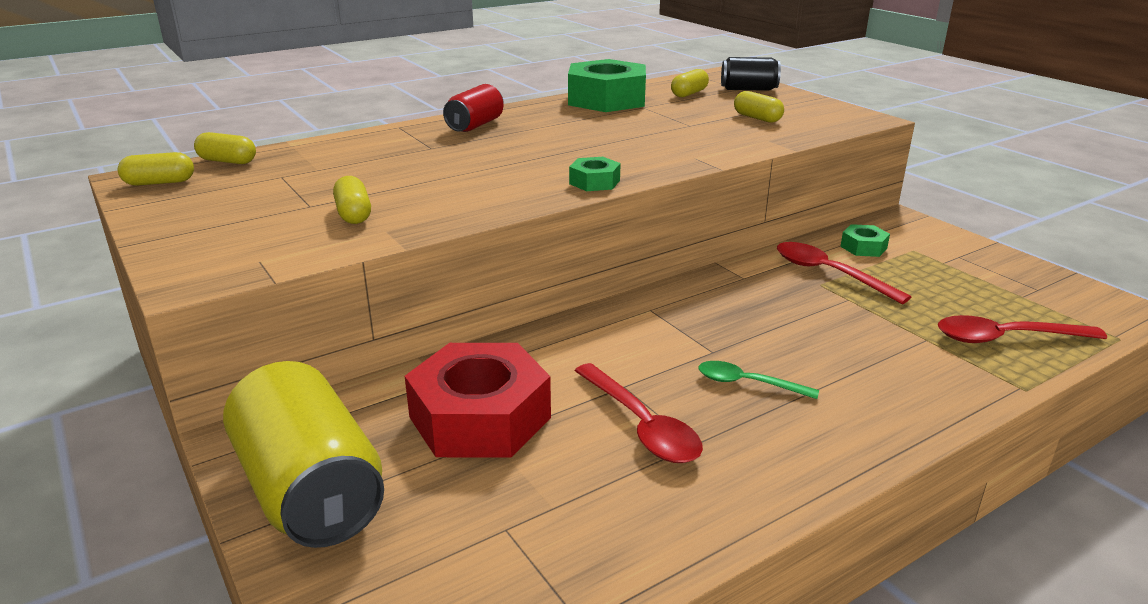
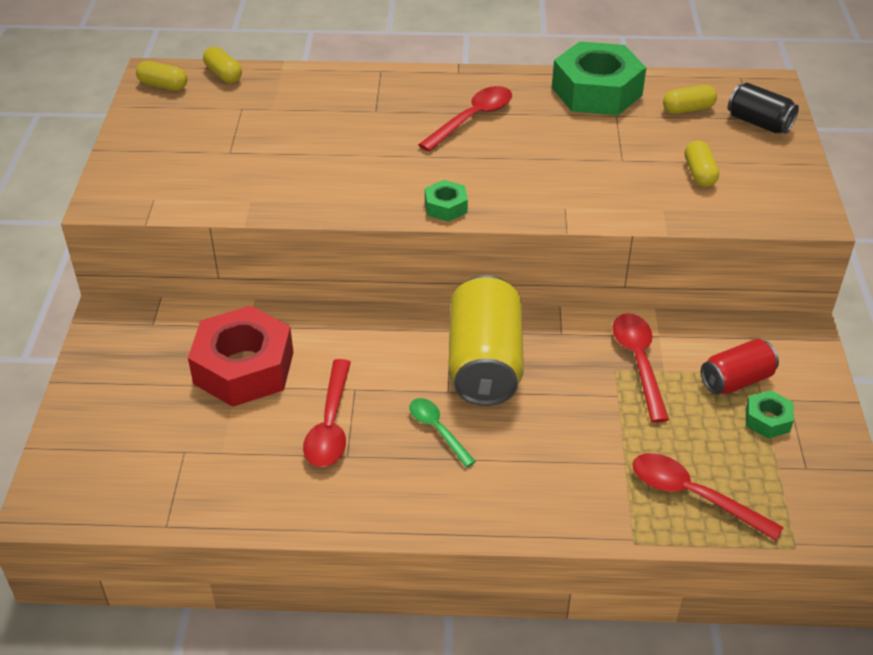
camera: 35 degrees right, 15 degrees up
(310, 490) = (113, 371): yellow can -> yellow can (485, 363)
(354, 214) = (247, 174): yellow capsule -> none
(475, 125) = (440, 91): red can -> red can (736, 380)
(530, 132) = (472, 119): none -> red spoon
(863, 247) = (712, 349): green nut -> green nut (767, 420)

